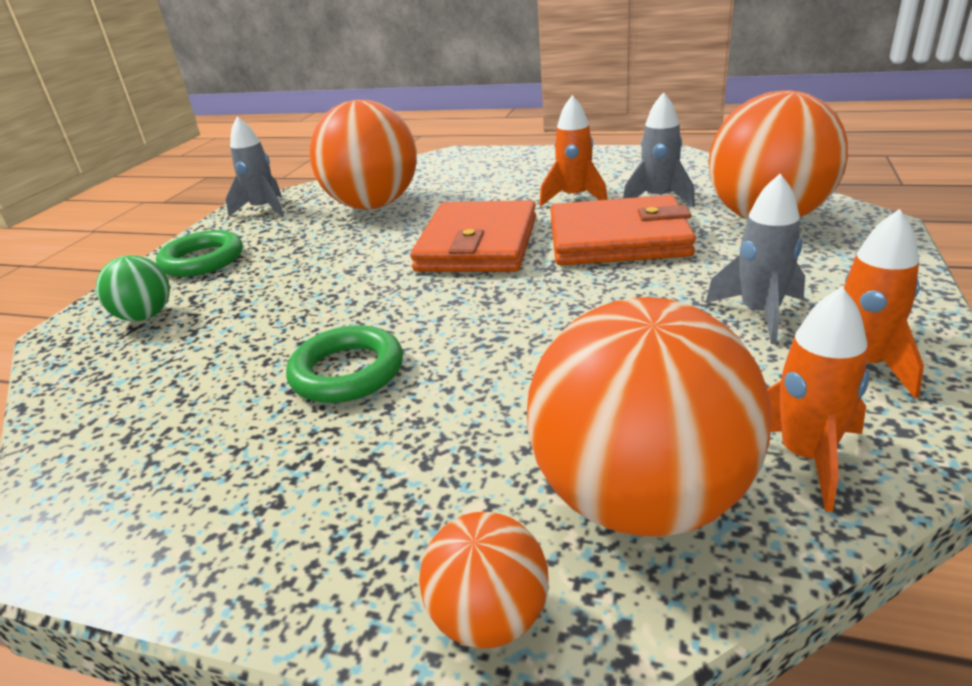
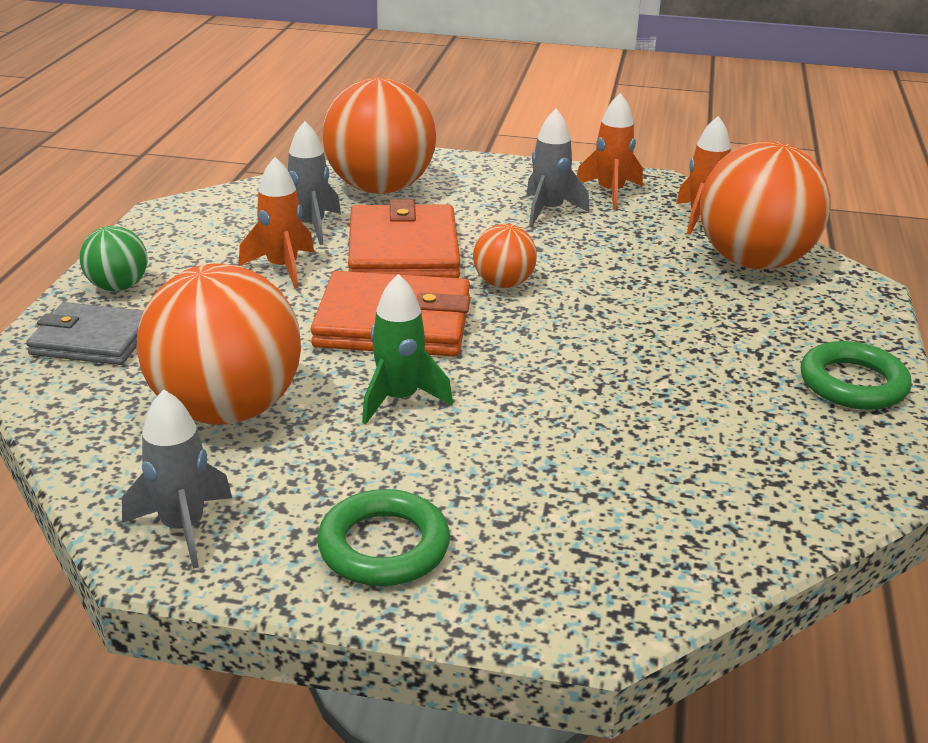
camera: 100 degrees left, 0 degrees up
(145, 316) = (555, 551): green ball -> green ball (118, 287)
(347, 372) = (652, 374): green ring -> green ring (853, 383)
(361, 254) = (399, 399): none -> green rocket
(470, 163) = (92, 340): none -> grey wallet
(490, 617) = (856, 303): orange ball -> orange ball (503, 284)

